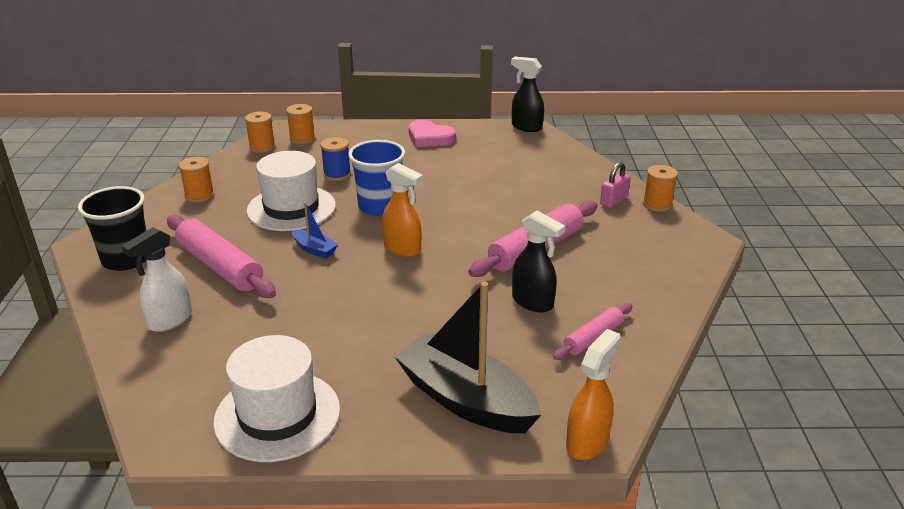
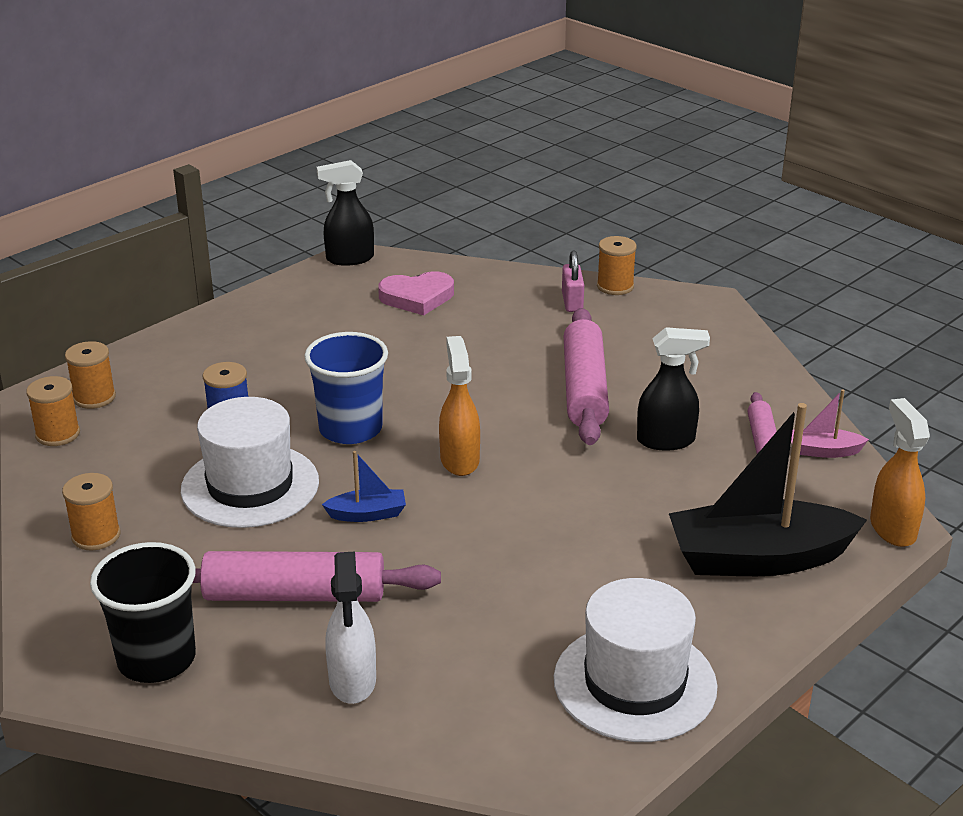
camera: 45 degrees left, 0 degrees up
(402, 249) = (459, 460): orange spray bottle -> orange spray bottle turned 90 degrees counterclockwise
(429, 138) = (260, 321): pink heart -> pink heart (417, 297)
(626, 366) = (823, 451): none -> pink boat

